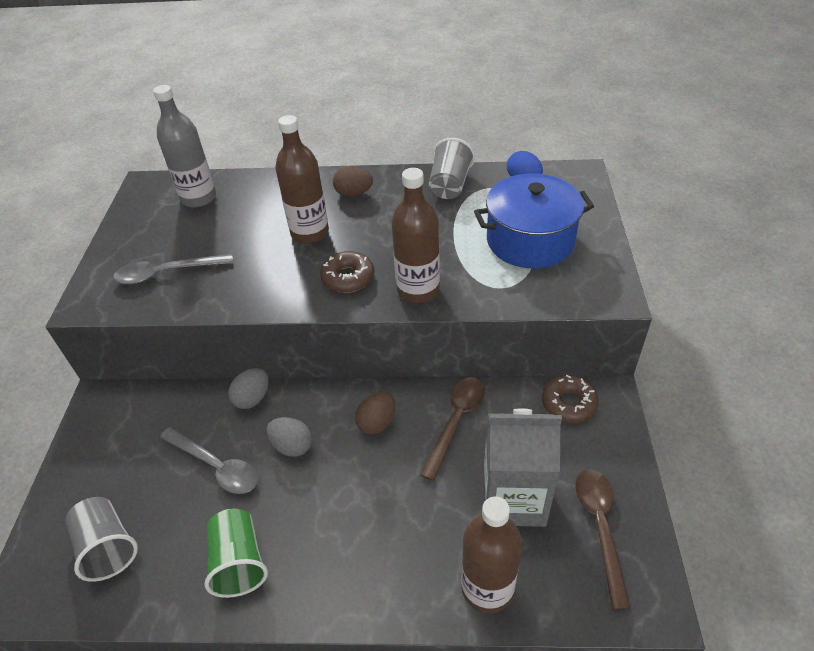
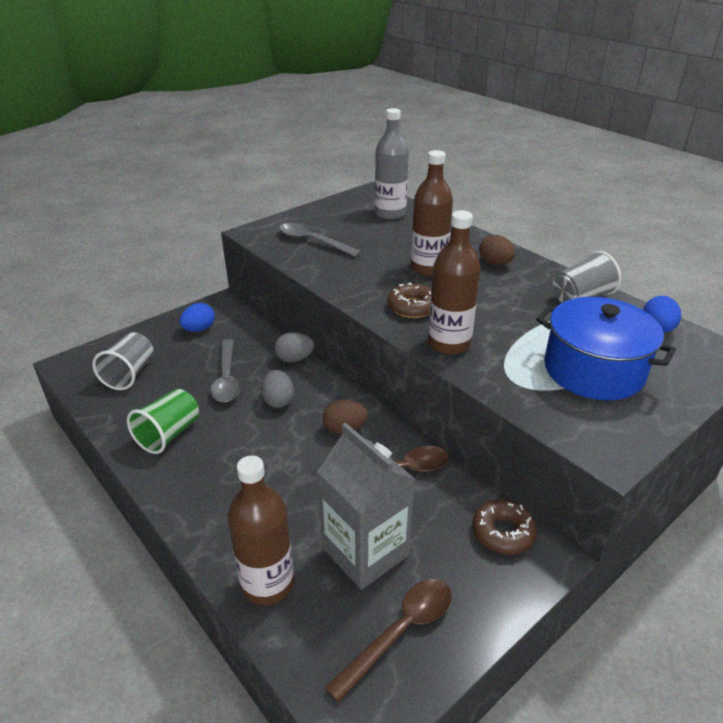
camera: 45 degrees right, 10 degrees down
(114, 444) = (199, 329): none -> blue egg

